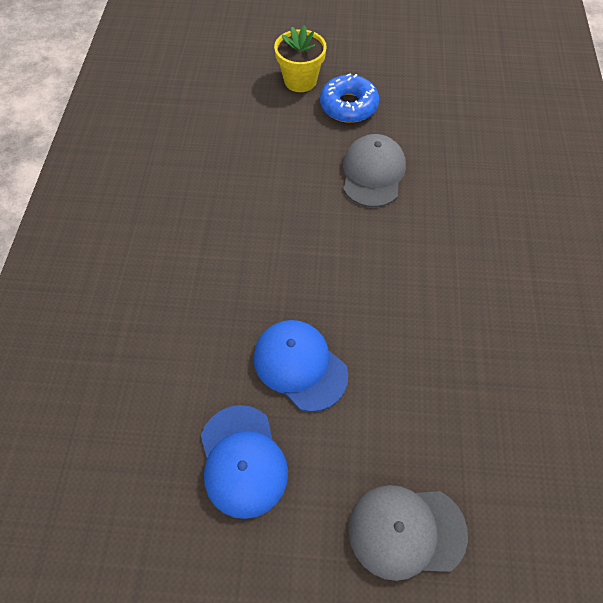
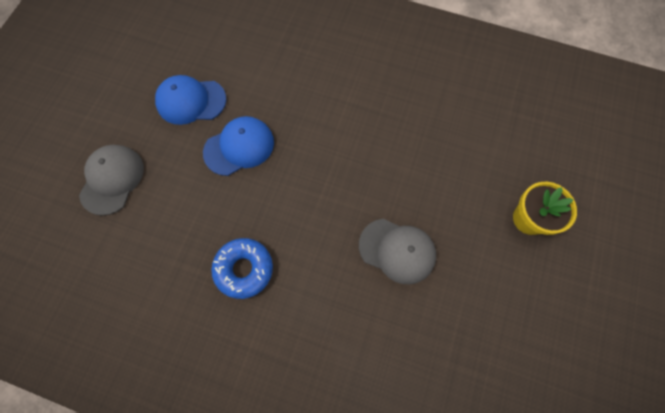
camera: 105 degrees right, 10 degrees up
(348, 106) = (487, 255): blue donut -> blue donut (244, 269)

